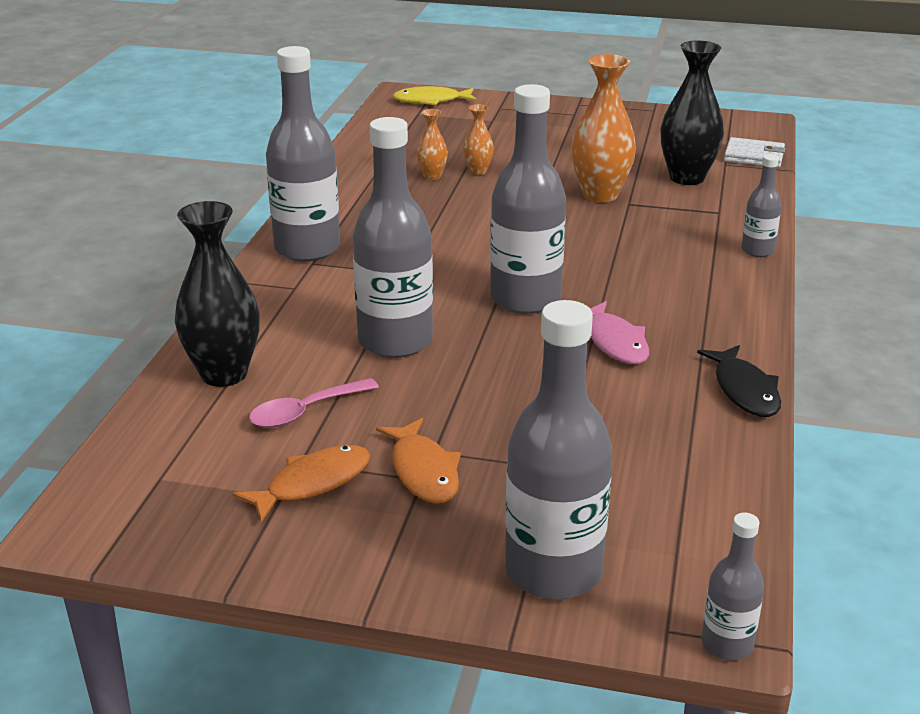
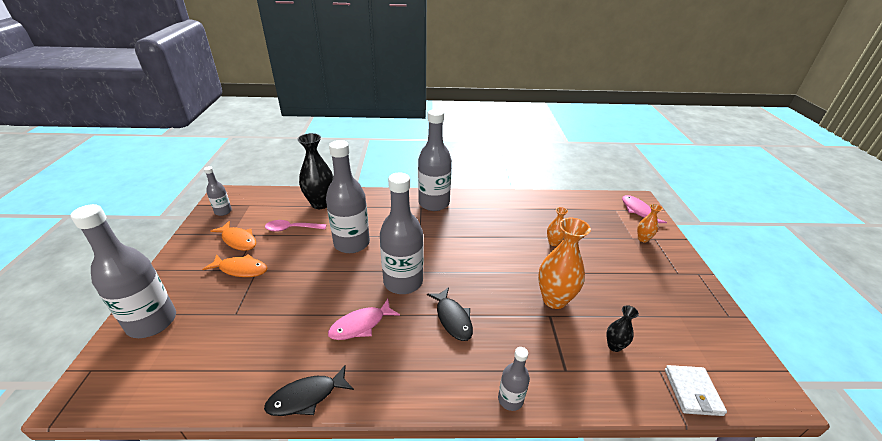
camera: 75 degrees right, 5 degrees up
(305, 412) = (291, 229): pink spoon -> pink spoon turned 45 degrees counterclockwise
(423, 471) = (241, 269): orange fish -> orange fish turned 135 degrees counterclockwise
(431, 101) = (638, 211): yellow fish -> pink fish
(432, 176) = (535, 227): orange vase -> orange vase (643, 239)
(618, 268) = (453, 318): none -> black fish
(687, 178) = (614, 346): black vase -> black vase, size x0.50
(727, 644) = (67, 397): grey bottle -> grey bottle (223, 211)

